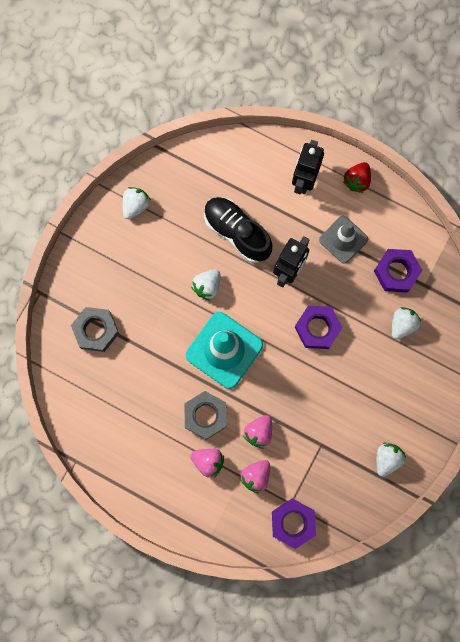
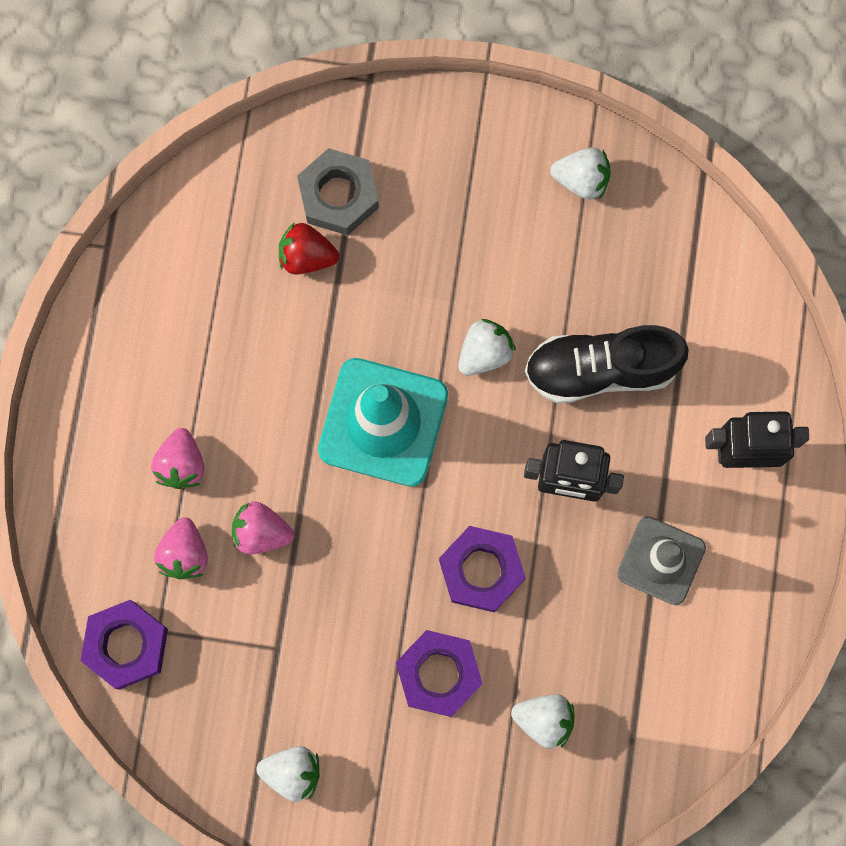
camera: 70 degrees right, 0 degrees up
(205, 415) = (258, 431): grey nut -> none
(207, 286) = (484, 353): white strawberry -> white strawberry turned 120 degrees clockwise
(237, 232) = (601, 369): black shoe -> black shoe turned 120 degrees counterclockwise
(256, 476) = (184, 553): pink strawberry -> pink strawberry turned 105 degrees counterclockwise
(357, 181) = (780, 547): red strawberry -> red strawberry (307, 256)
(396, 272) = (637, 676): purple nut -> purple nut (438, 674)

